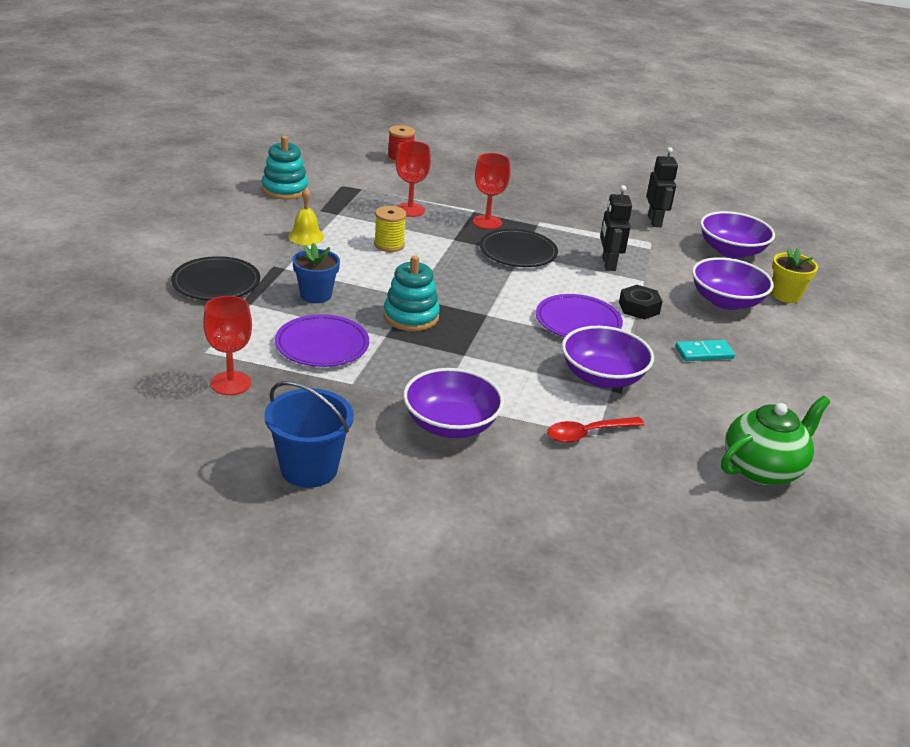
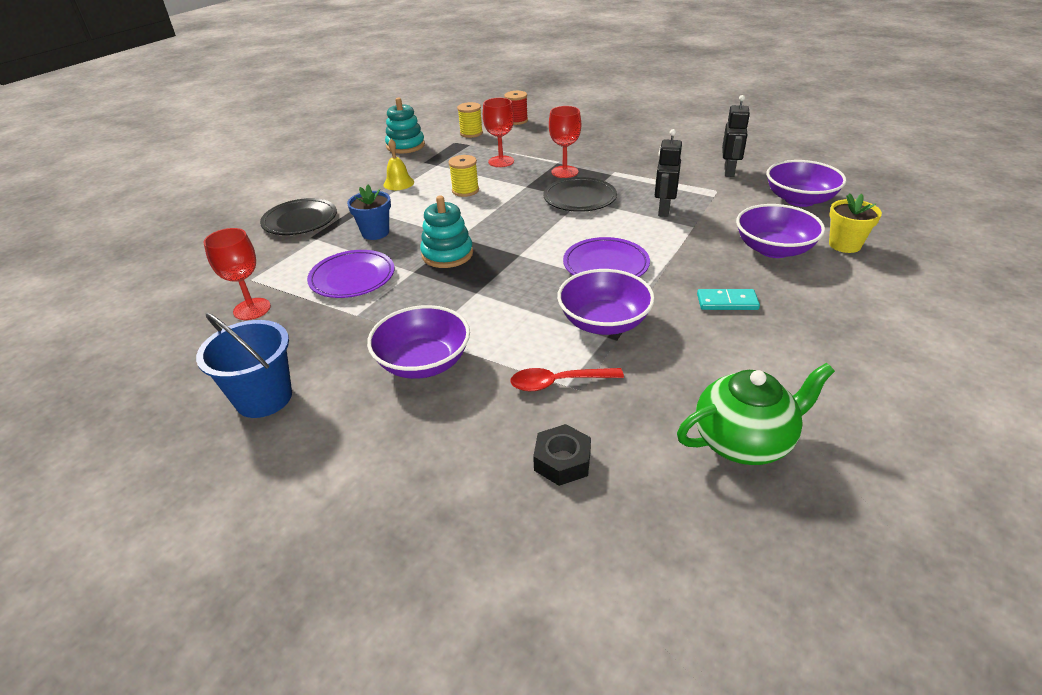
camera: 20 degrees right, 5 degrees up
(355, 174) = (471, 133): none -> yellow spool
(639, 308) = (676, 253): black nut -> black nut (562, 461)

